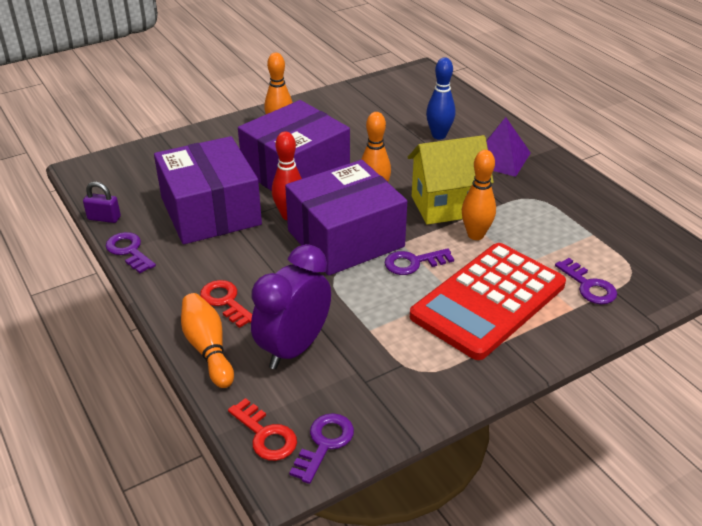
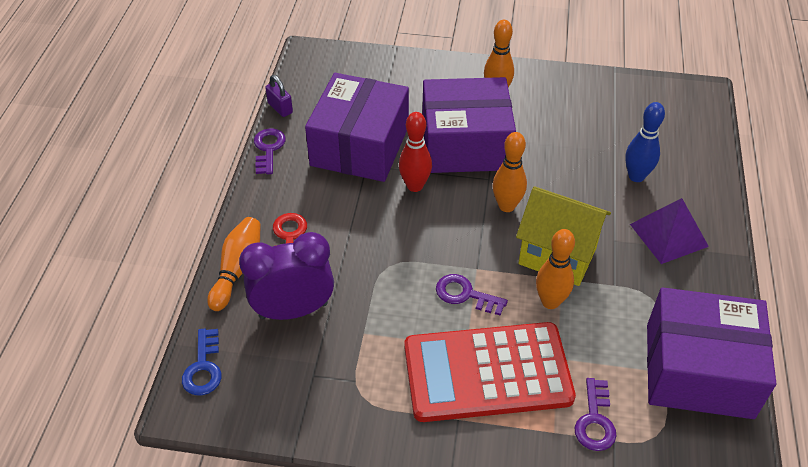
camera: 40 degrees right, 10 degrees up
(265, 435) = (203, 367): red key -> blue key
(324, 443) = (232, 404): purple key -> none
(345, 238) = (435, 236): purple box -> purple box (698, 370)

